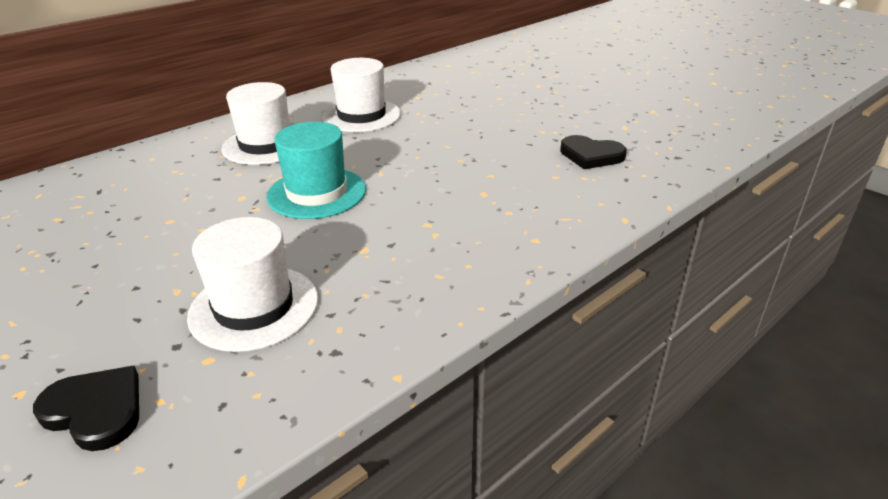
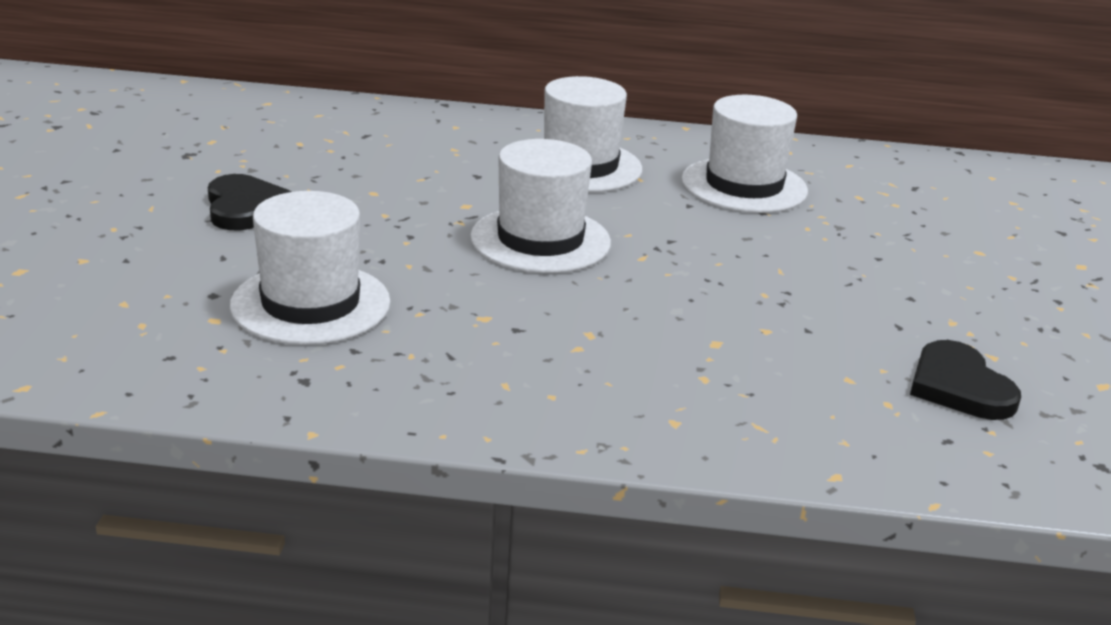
camera: 45 degrees right, 5 degrees down
(95, 410) = (100, 302): black heart -> black heart (244, 207)
(317, 193) = (540, 240): turquoise hat -> white hat

